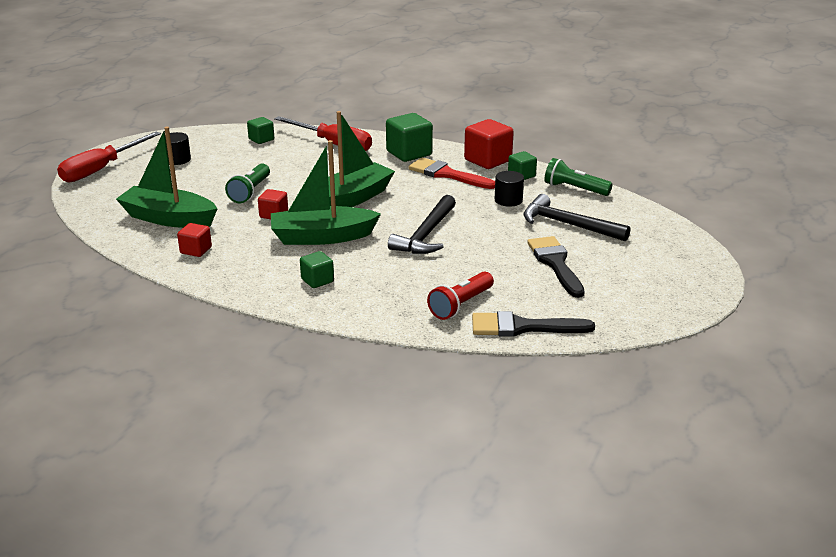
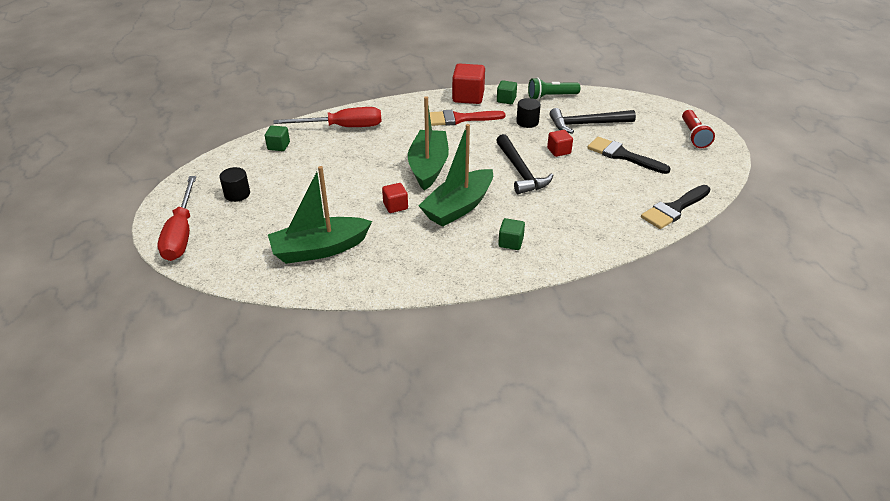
camera: 40 degrees left, 10 degrees up
(196, 250) = (387, 265): red cube -> red cube (559, 151)
(250, 192) = (346, 195): green flashlight -> none
(409, 153) = (408, 112): green cube -> none
(460, 305) = (620, 213): red flashlight -> red flashlight (694, 136)

